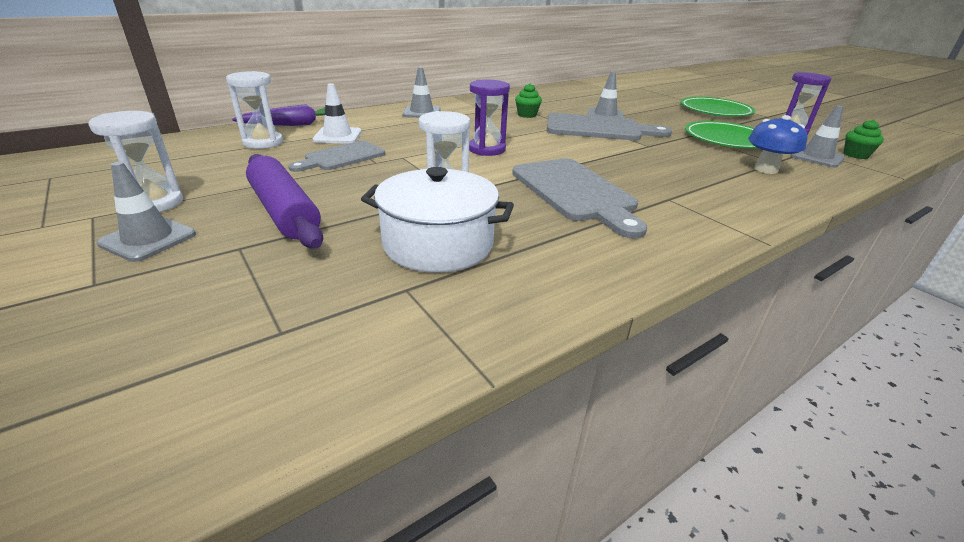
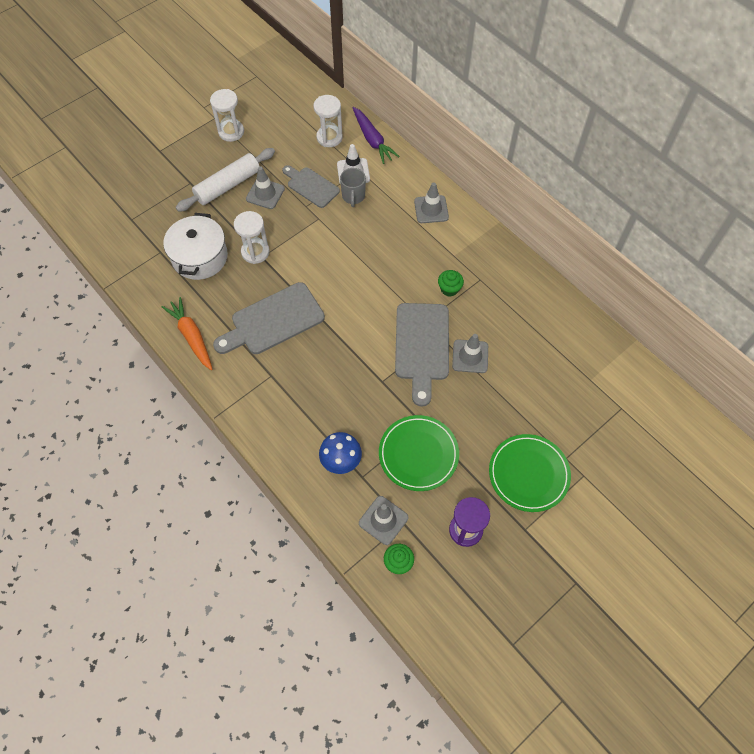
camera: 85 degrees right, 30 degrees up
(148, 239) = (195, 148): grey traffic cone -> grey traffic cone (265, 194)
(284, 212) = (228, 185): purple rolling pin -> white rolling pin
(379, 139) = (353, 196): none -> grey mug
(487, 149) = (345, 265): purple hourglass -> none
(618, 258) = (191, 336): none -> orange carrot

